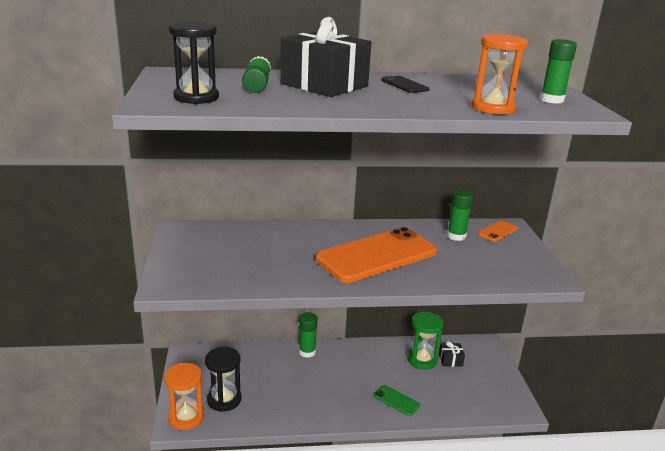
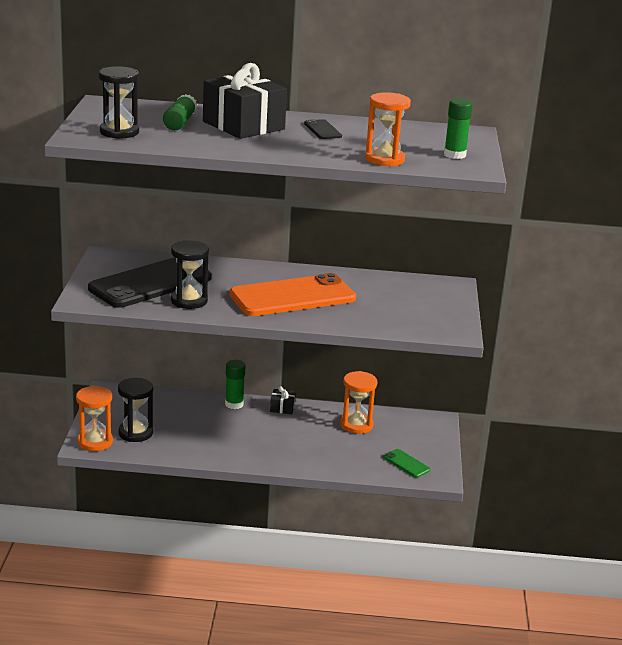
camera: 10 degrees right, 0 degrees up
(232, 256) = (150, 283): none -> black phone
(278, 272) = (189, 301): none -> black hourglass
(396, 400) = (310, 455): green phone -> green phone (406, 463)
(422, 359) = (356, 425): green hourglass -> orange hourglass
(450, 360) = (387, 429): black gift -> black gift (282, 408)
(456, 236) = (387, 288): green glue stick -> none
(497, 231) = (436, 288): orange phone -> none

